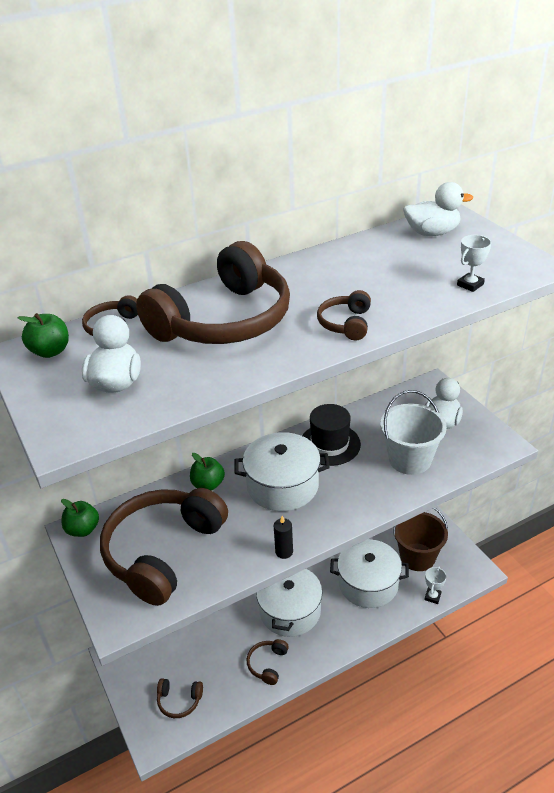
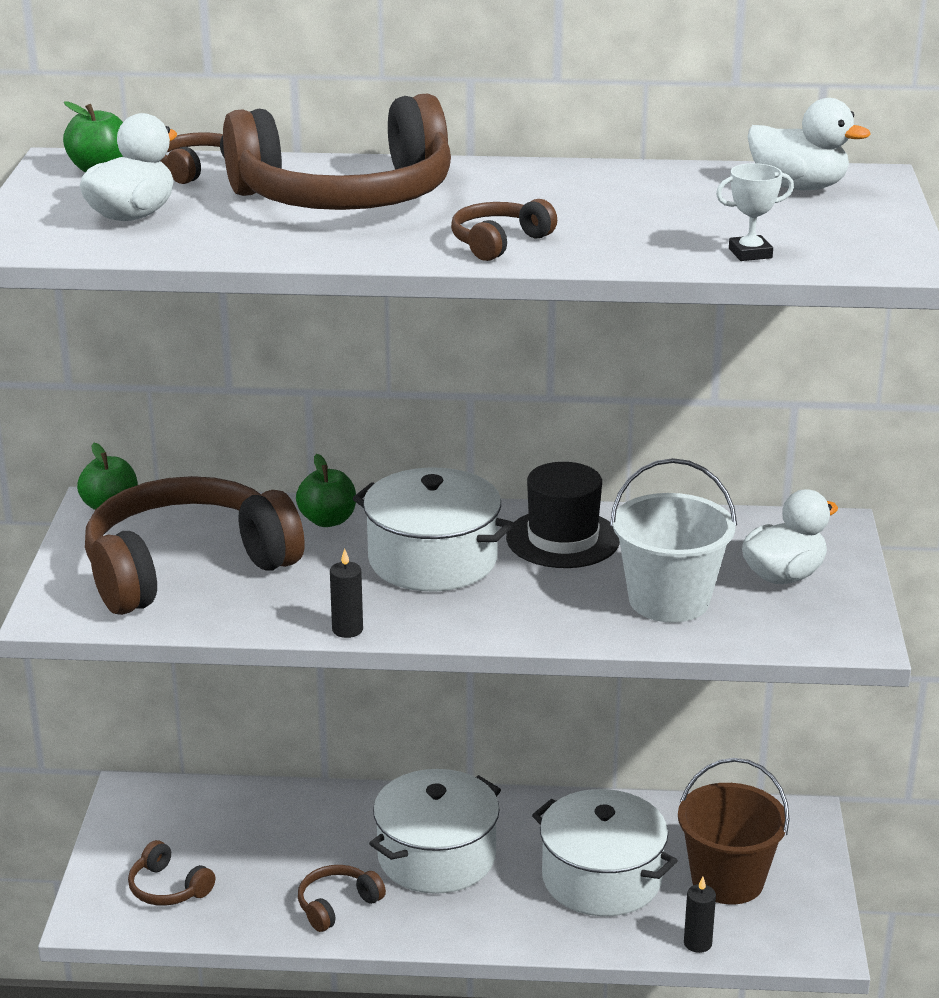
camera: 30 degrees right, 10 degrees down
(432, 596) = (697, 943): white trophy -> black candle

